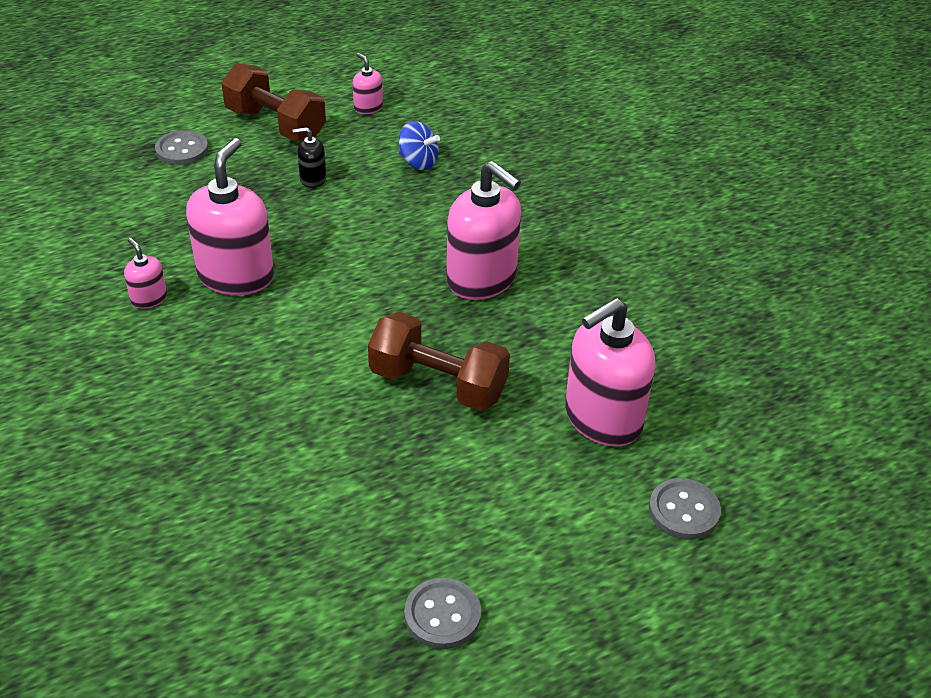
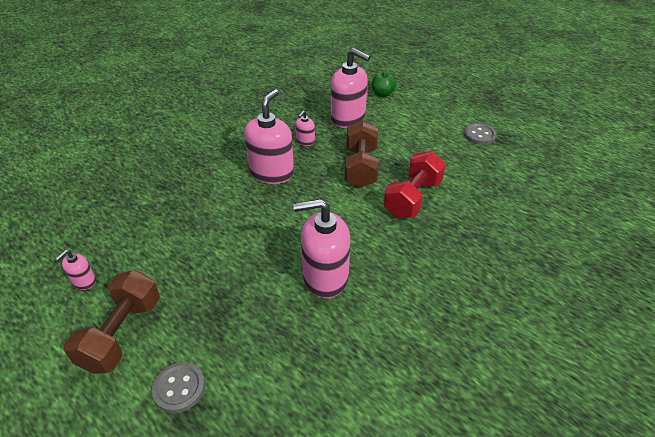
camera: 110 degrees left, 0 degrees up
(149, 298) = (373, 314): pink soap dispenser -> pink soap dispenser (305, 141)
(313, 179) = (197, 279): black soap dispenser -> none
(319, 419) = (412, 198): none -> red dumbbell
(418, 162) = (159, 230): blue spinning top -> none
(683, 511) = (382, 94): grey button -> green apple

